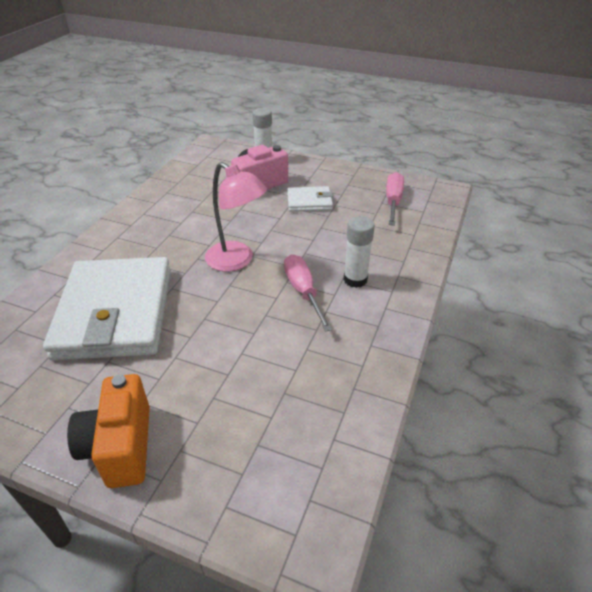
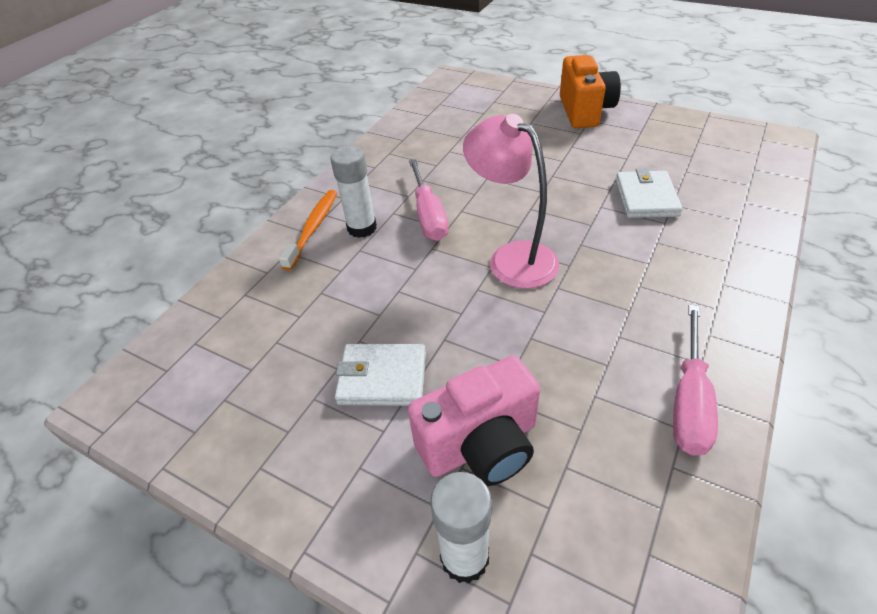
camera: 170 degrees left, 5 degrees up
(115, 312) = (646, 198): white wallet -> white wallet, size x0.45
(393, 201) = (229, 370): pink screwdriver -> pink screwdriver (689, 400)
(395, 278) = (313, 228): none -> orange toothbrush

